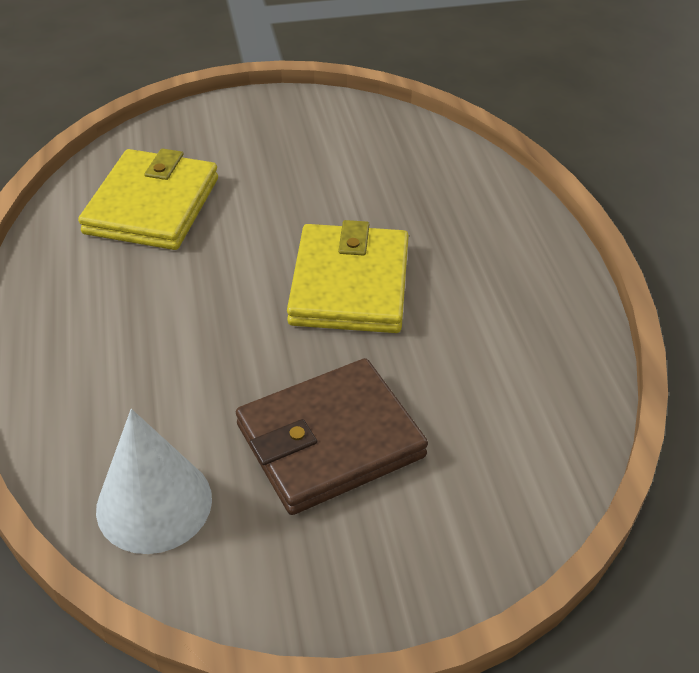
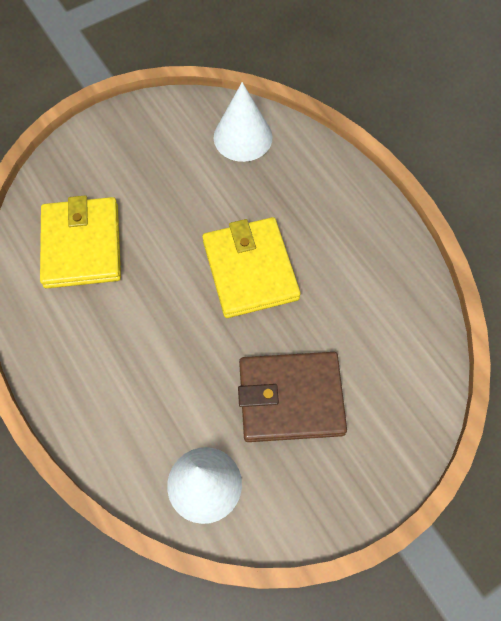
camera: 20 degrees left, 20 degrees up
(330, 441) = (290, 398): brown wallet -> brown wallet turned 45 degrees clockwise
(411, 153) = (243, 137): none -> white cone

